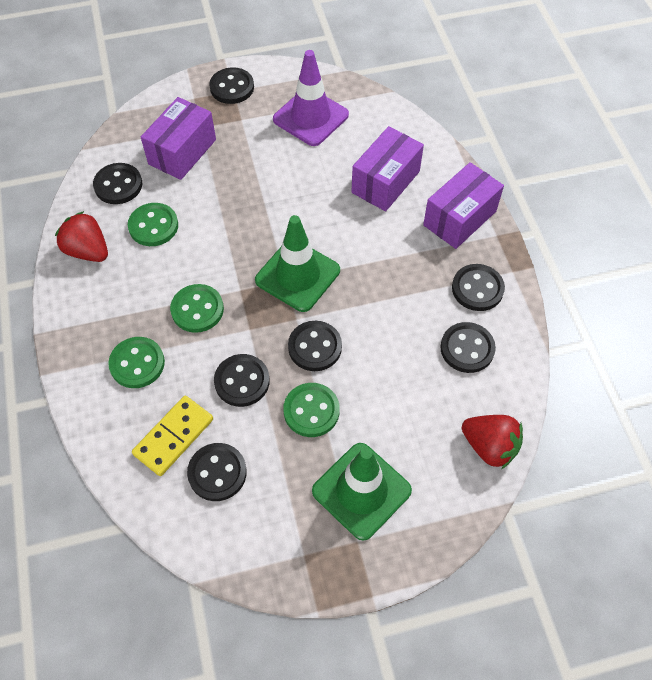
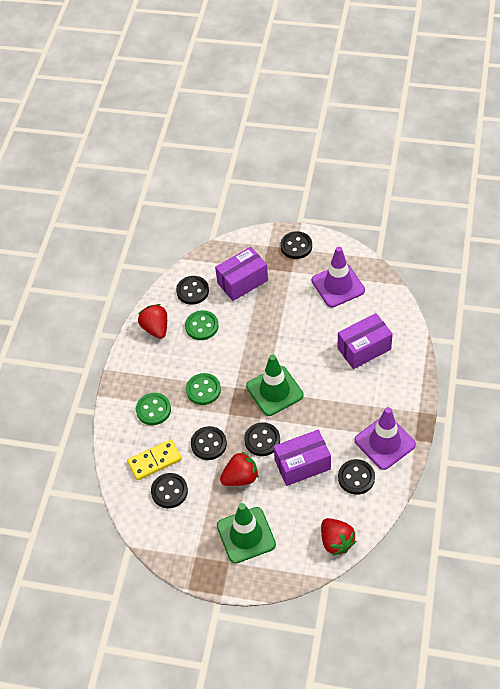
camera: 30 degrees right, 5 degrees down
(311, 411) = (240, 477): green button -> red strawberry
(459, 218) = (400, 391): purple box -> purple box (302, 464)
(477, 289) = (385, 442): black button -> purple traffic cone

